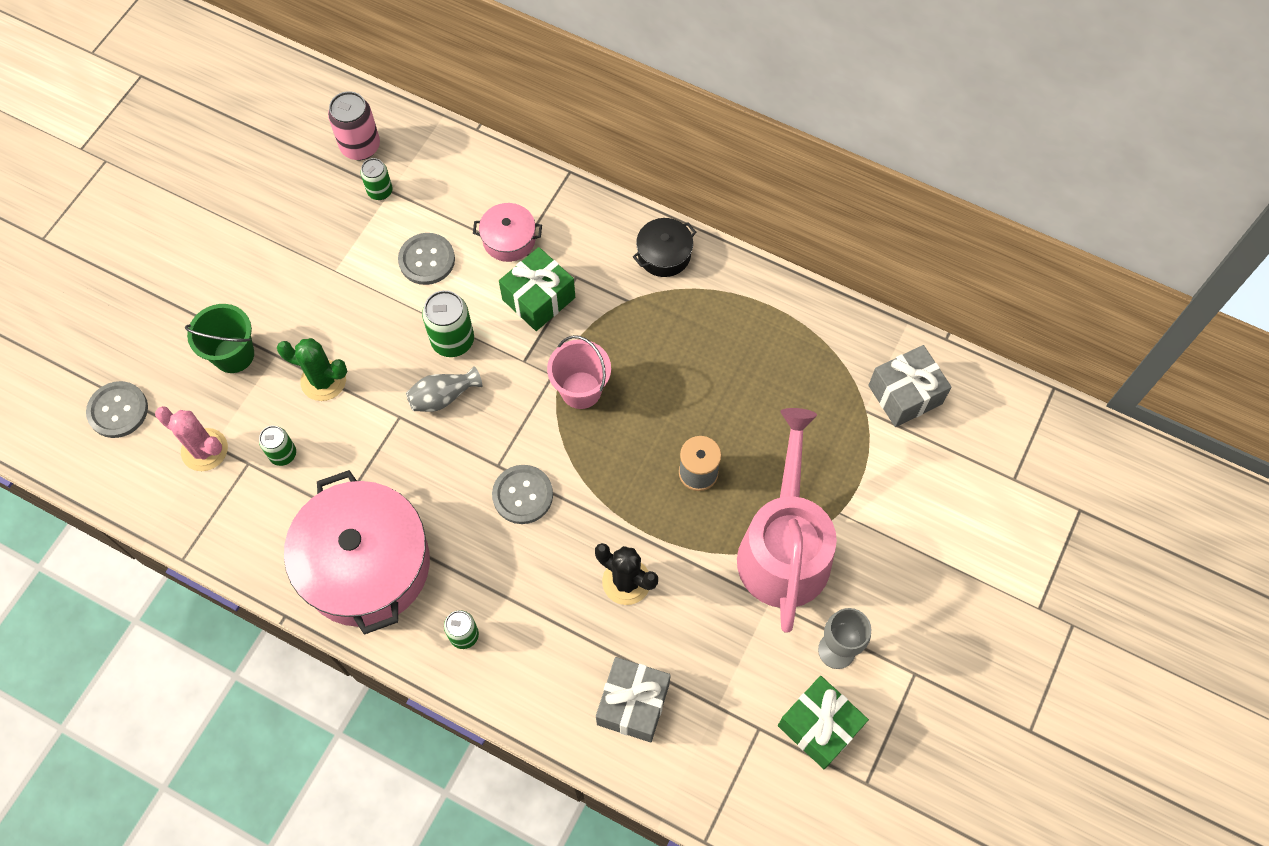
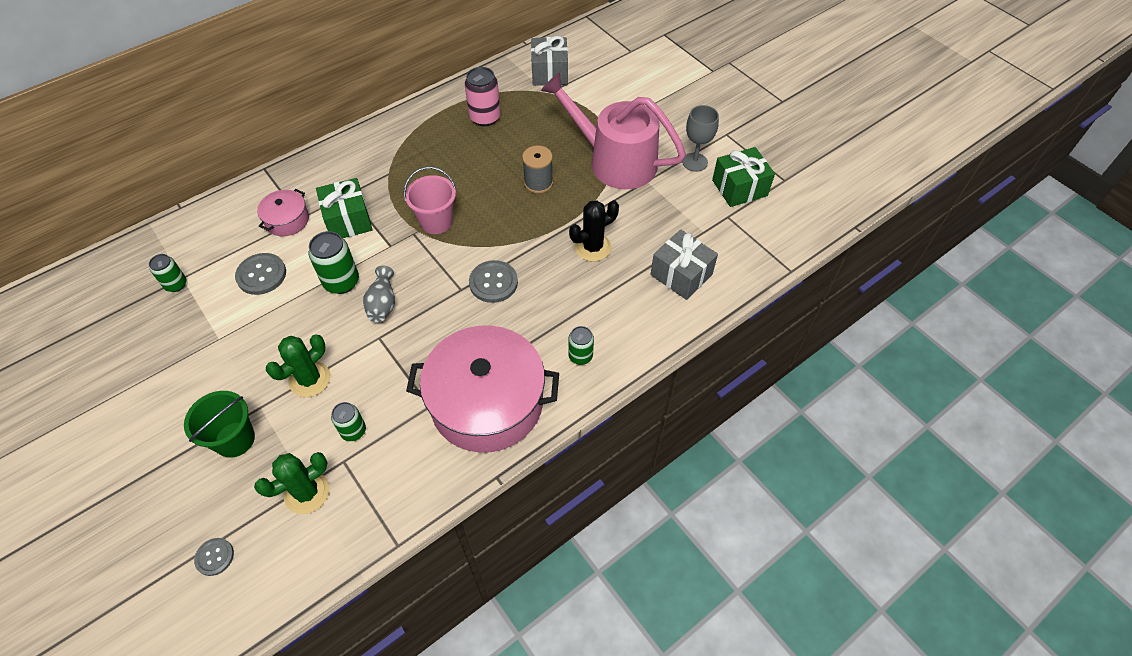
camera: 65 degrees left, 10 degrees down
(118, 410) = (214, 557): grey button -> grey button, size x0.61
(204, 450) = (307, 492): pink cactus -> green cactus
(360, 146) = (124, 284): pink can -> pink can (485, 117)
(664, 254) = (369, 143): black pot -> none

